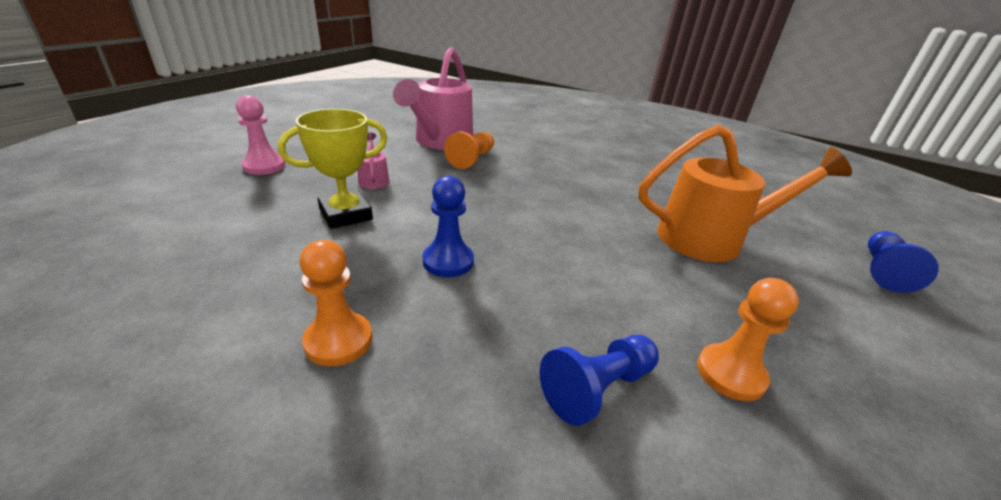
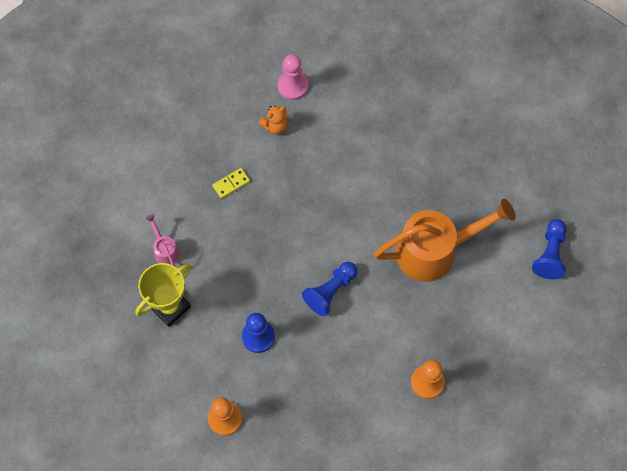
camera: 10 degrees left, 35 degrees up
(264, 166) = (70, 259): pink pawn -> pink pawn (292, 86)
(440, 142) = (191, 158): pink watering can -> none
(472, 159) = (231, 184): orange pawn -> yellow domino
(529, 142) = (275, 126): none -> orange teddy bear
(597, 388) = (360, 411): blue pawn -> blue pawn (330, 291)

